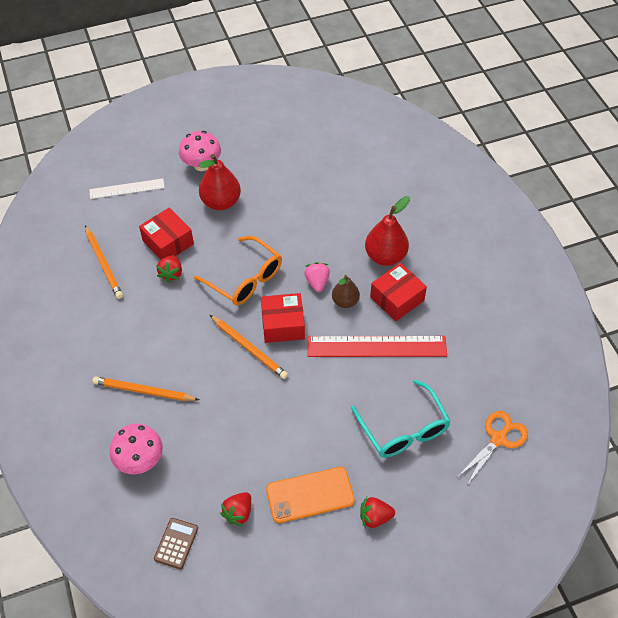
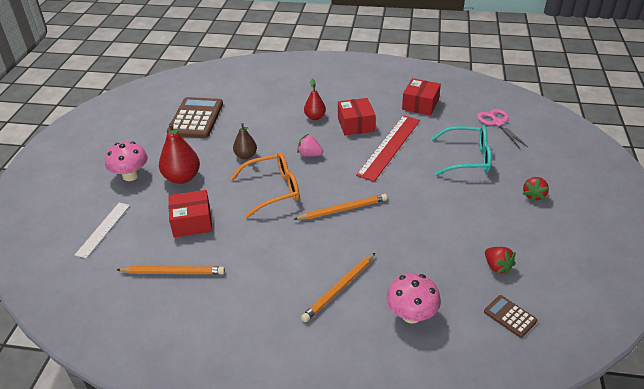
camera: 60 degrees left, 15 degrees down
(171, 273) = (227, 230): red strawberry -> none
(283, 325) = (334, 184): red box -> red box (420, 104)
(310, 495) = (499, 221): orange phone -> none
(315, 161) = (196, 118): none -> brown calculator
(345, 301) = (338, 147): brown pear -> brown pear (246, 156)
(385, 256) = (315, 117): red pear -> red pear, size x0.62
(498, 439) = (497, 123): orange scissors -> pink scissors

